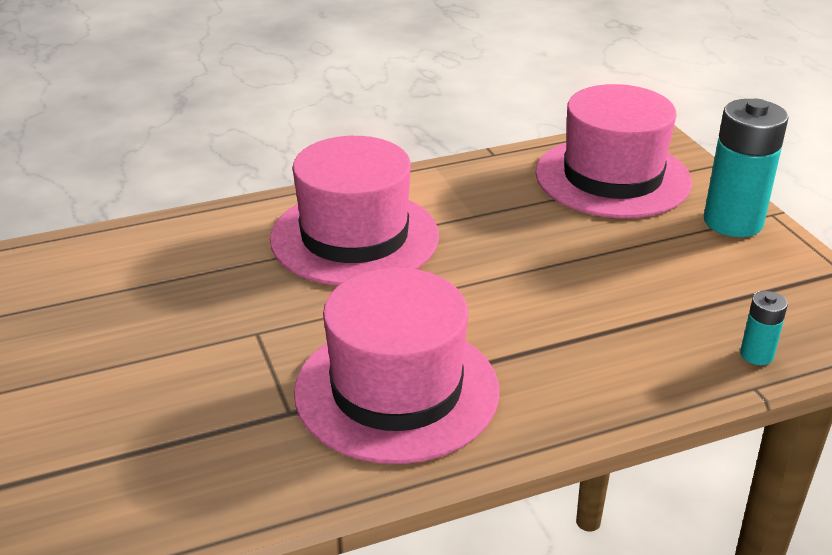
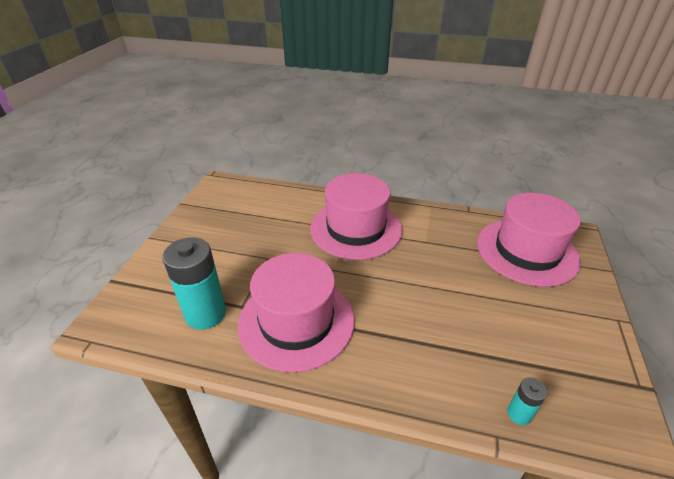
camera: 35 degrees right, 5 degrees up
(733, 222) = (584, 313): turquoise battery -> turquoise battery (205, 313)

